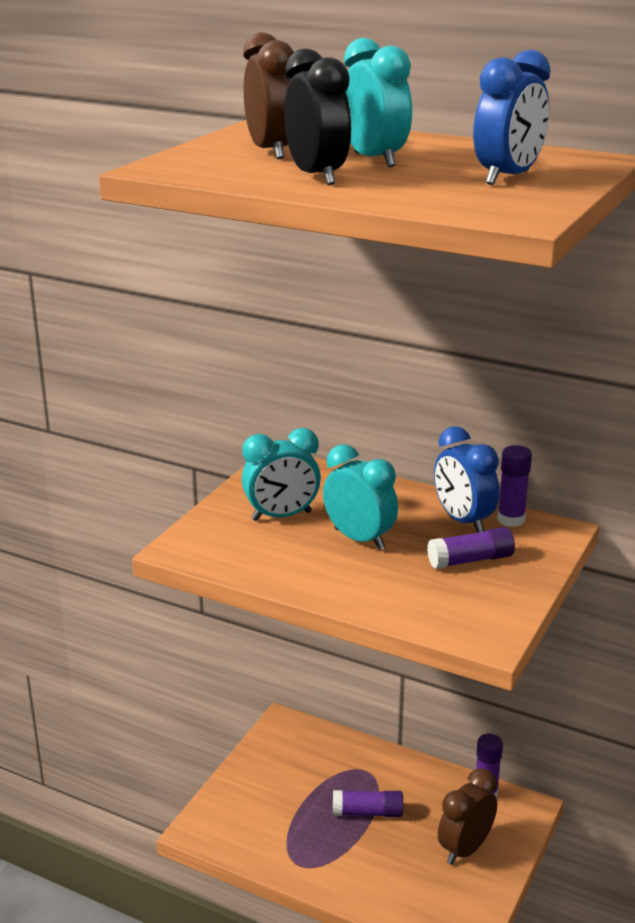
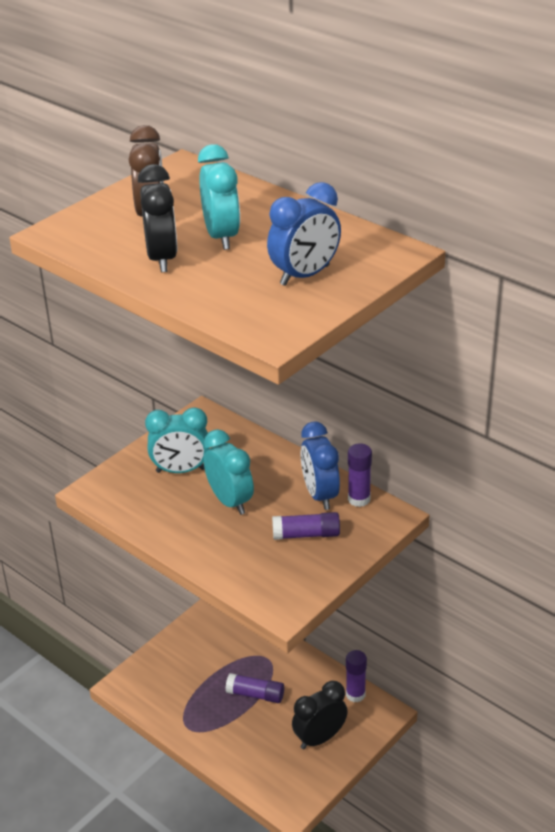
camera: 15 degrees right, 10 degrees up
(465, 849) = (319, 738): brown clock -> black clock

